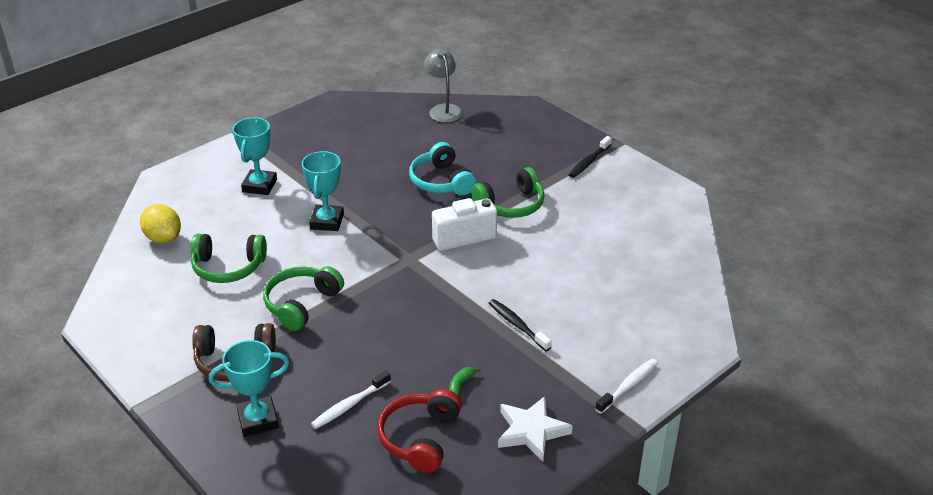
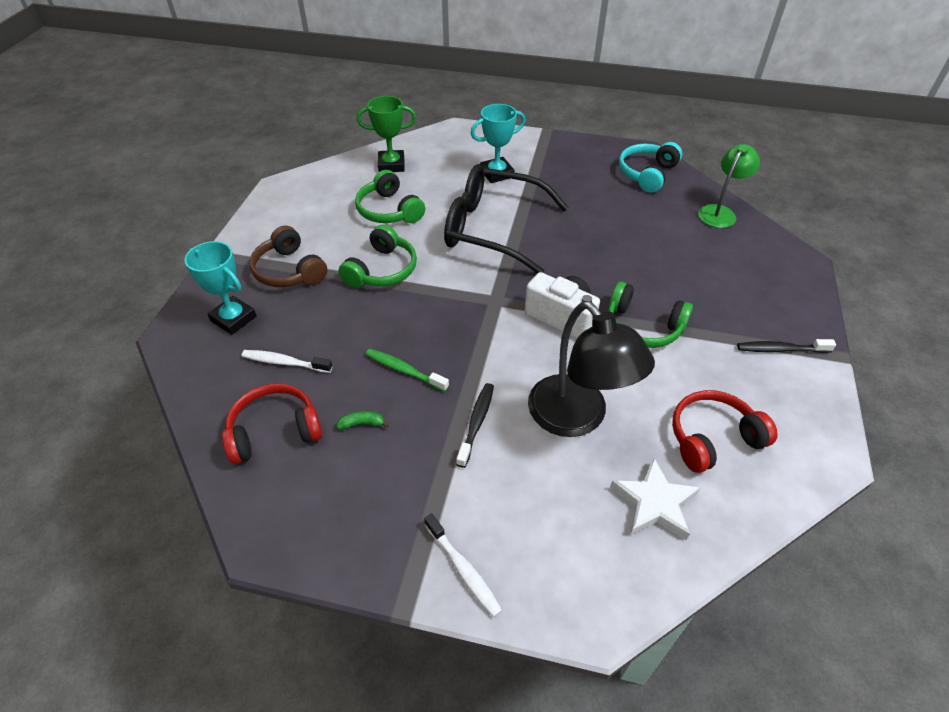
camera: 55 degrees right, 10 degrees up
(163, 238) = (391, 165): yellow lemon -> green trophy
(302, 304) = (382, 270): green headphones -> green headphones turned 120 degrees clockwise
(327, 221) = (493, 229): turquoise trophy -> black glasses
(430, 339) = (404, 370): none -> green toothbrush
(441, 181) = (620, 264): turquoise headphones -> turquoise headphones (647, 174)
(443, 109) = (720, 212): grey lamp -> green lamp
(531, 431) = (336, 513): white star -> white star (654, 503)
(558, 276) = (577, 418): none -> black lamp
(628, 229) = (713, 438): none -> red headphones
(628, 386) = (463, 569): white toothbrush -> white toothbrush turned 45 degrees clockwise

